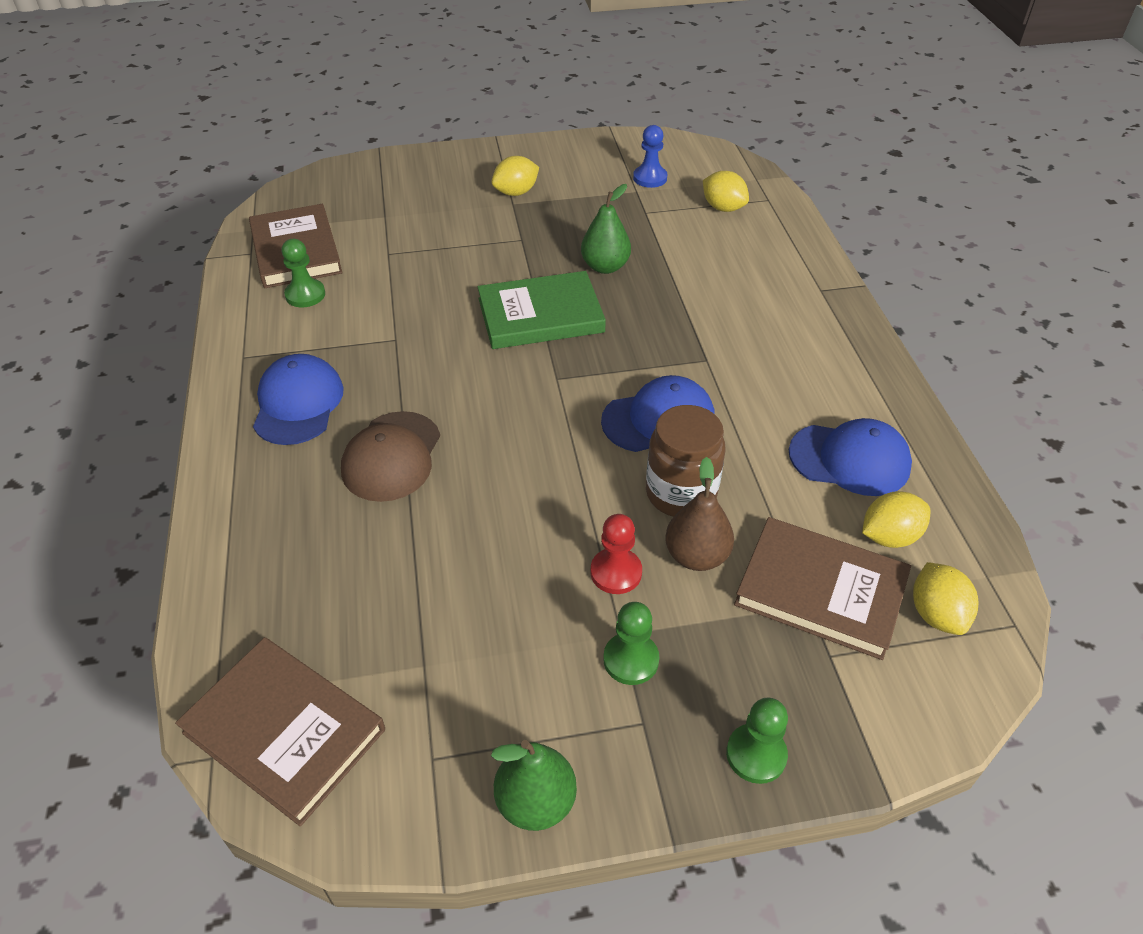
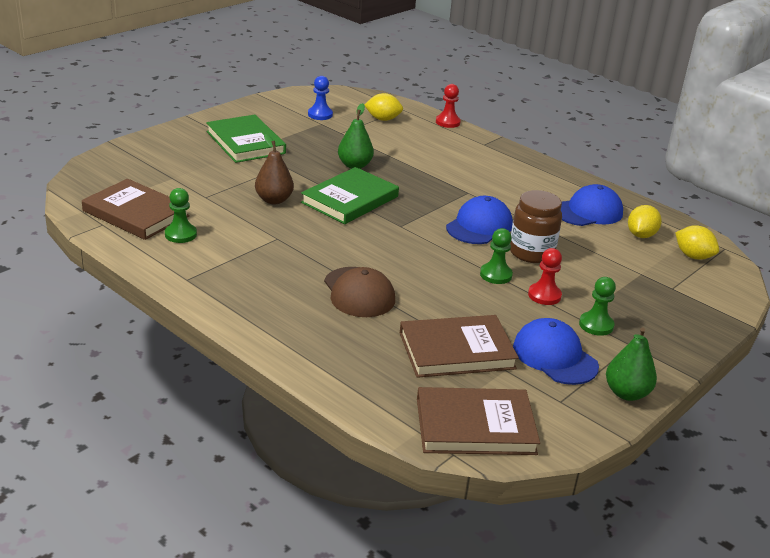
camera: 40 degrees left, 15 degrees down
(298, 403) = (262, 289): blue cap -> blue cap (555, 356)
(516, 192) = (245, 142): yellow lemon -> green book
(696, 556) = (571, 274): brown pear -> brown pear (274, 200)
(756, 754) = (689, 334): green pawn -> green pawn (496, 275)
(808, 238) = (447, 122): none -> red pawn
(820, 591) = (639, 266): brown book -> brown book (456, 351)

